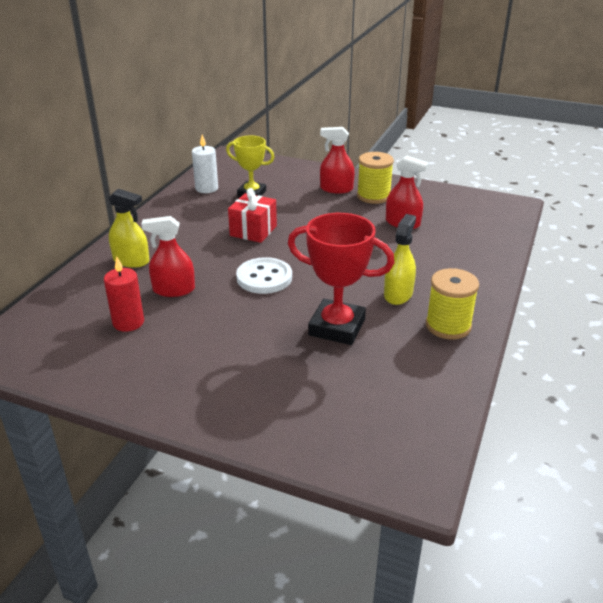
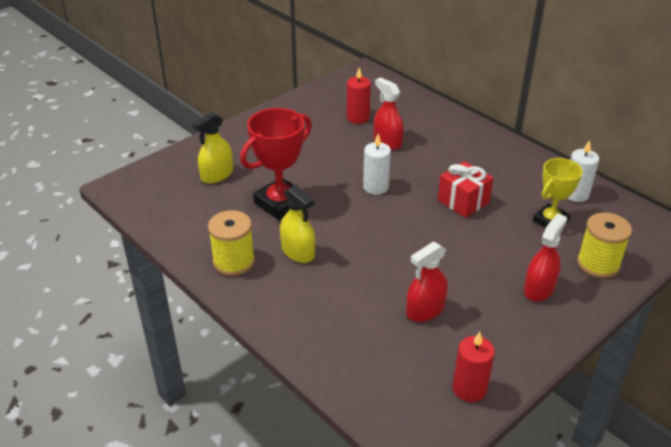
camera: 115 degrees right, 5 degrees up
(131, 261) = (445, 130): yellow spray bottle -> yellow spray bottle (217, 175)
(174, 290) = (387, 142): red spray bottle -> red spray bottle turned 60 degrees counterclockwise
(264, 278) = (375, 187): white button -> white candle
(373, 196) = (505, 313): yellow spool -> yellow spool (598, 264)
(453, 198) = (469, 389): none -> red candle

